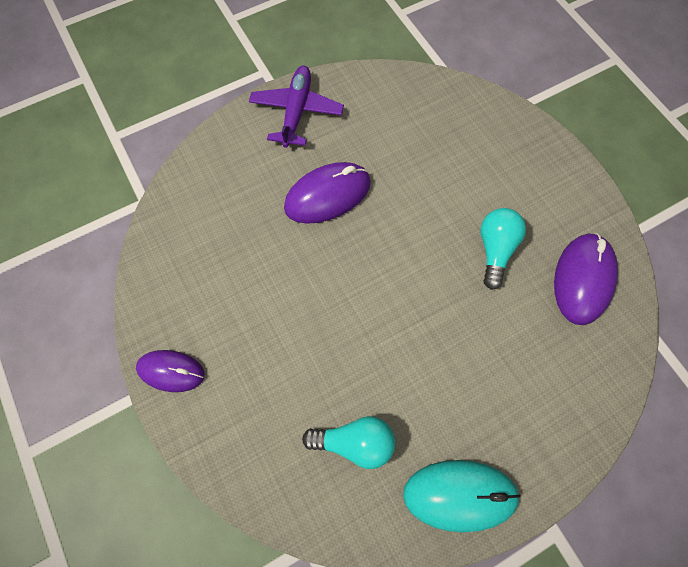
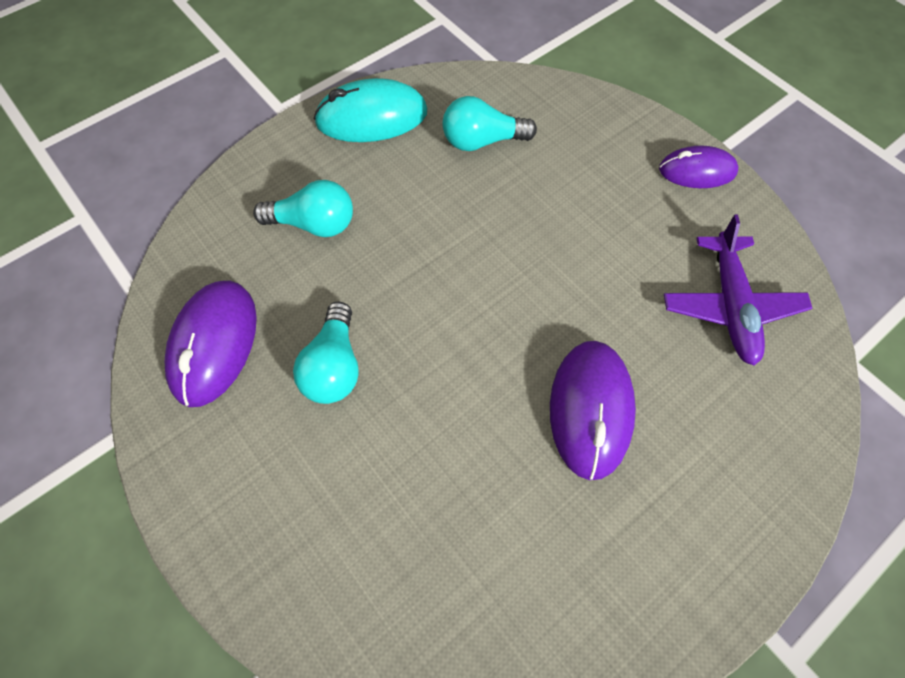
camera: 170 degrees right, 5 degrees down
(296, 111) = (694, 564): purple plane -> purple plane (730, 306)
(327, 195) = (590, 409): purple mouse -> purple mouse turned 45 degrees counterclockwise
(513, 373) = (314, 224): none -> turquoise light bulb

